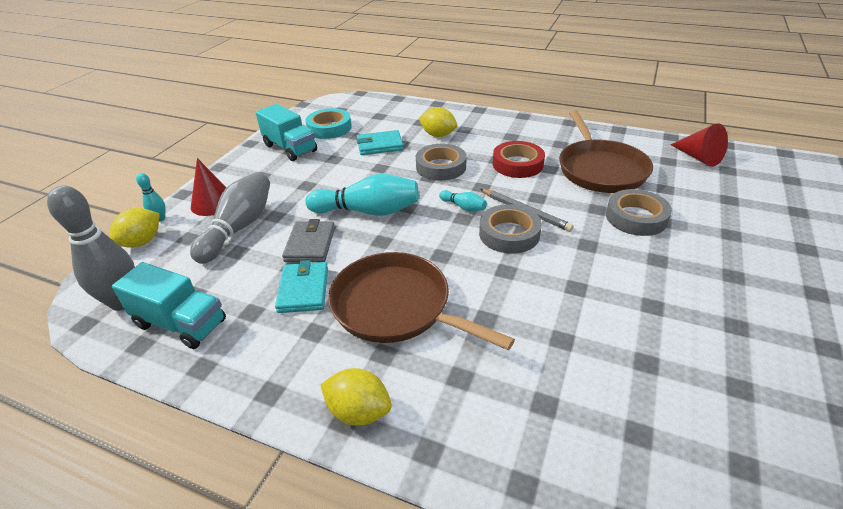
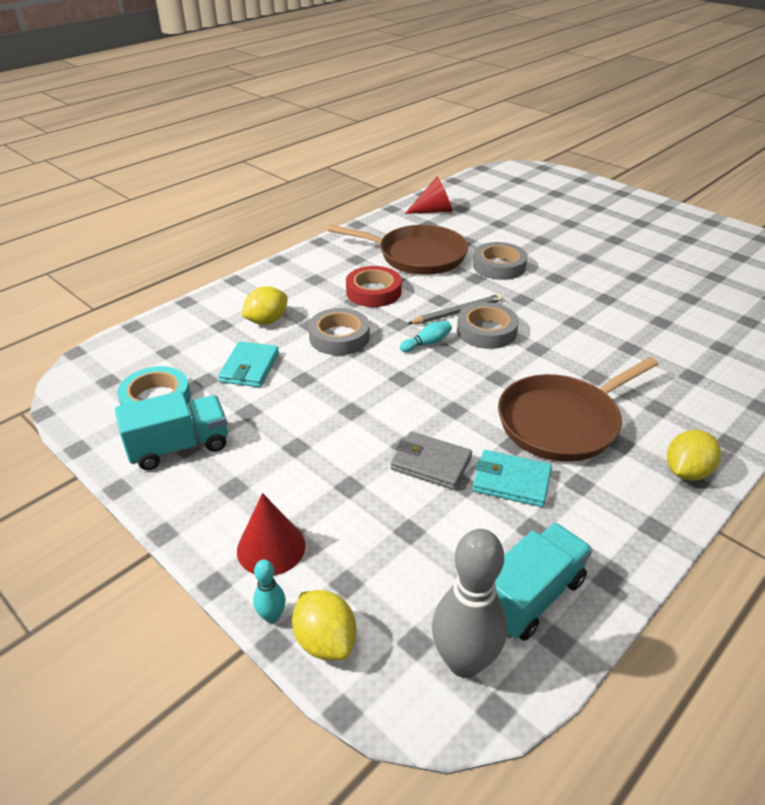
camera: 70 degrees left, 0 degrees up
(239, 228) = (357, 524): grey bowling pin -> none
(368, 211) = (392, 407): turquoise bowling pin -> none

